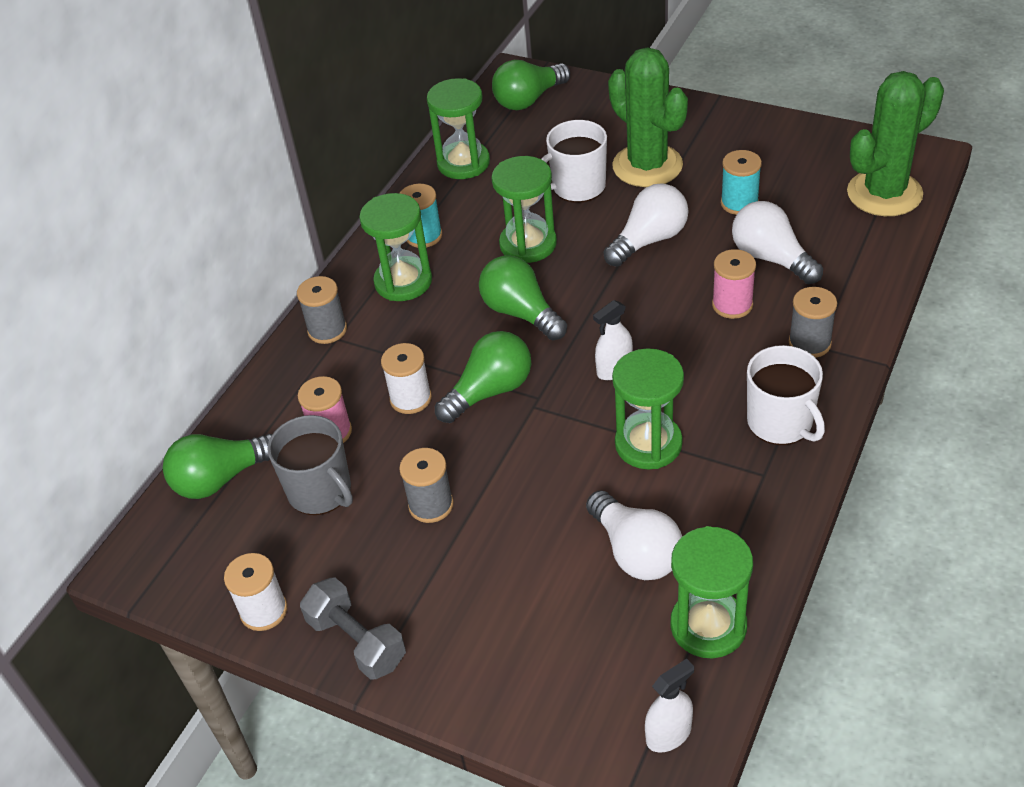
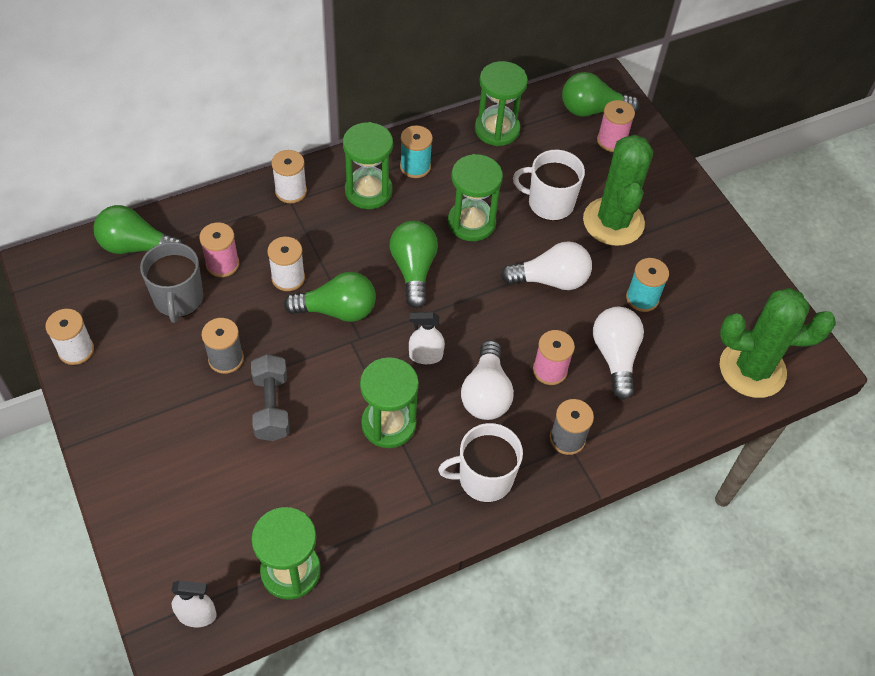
camera: 30 degrees right, 10 degrees up
(327, 330) = (291, 191): grey spool -> white spool
(357, 641) = (102, 411): grey dumbbell -> grey dumbbell (271, 407)
(573, 111) = (611, 141): none -> pink spool
(636, 552) = (303, 488): white light bulb -> white light bulb (486, 393)
(781, 422) = (484, 478): white mug -> white mug turned 75 degrees clockwise

